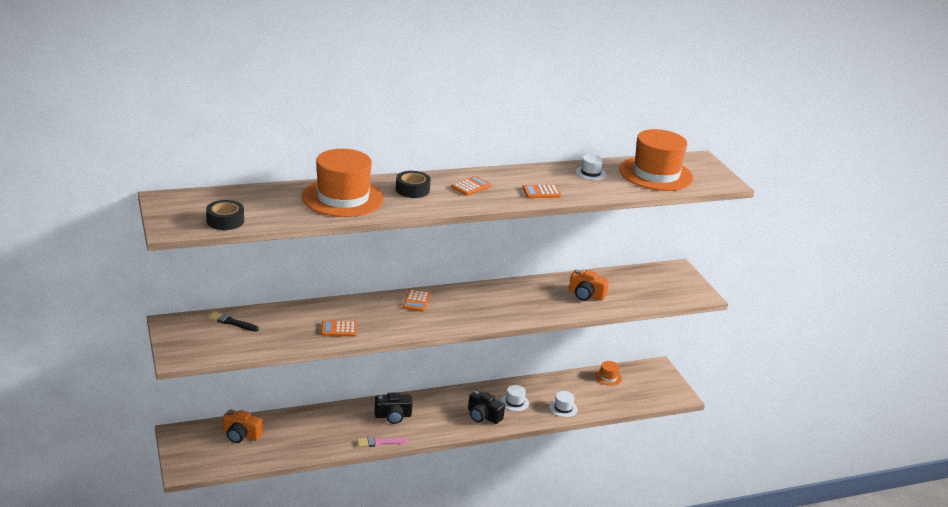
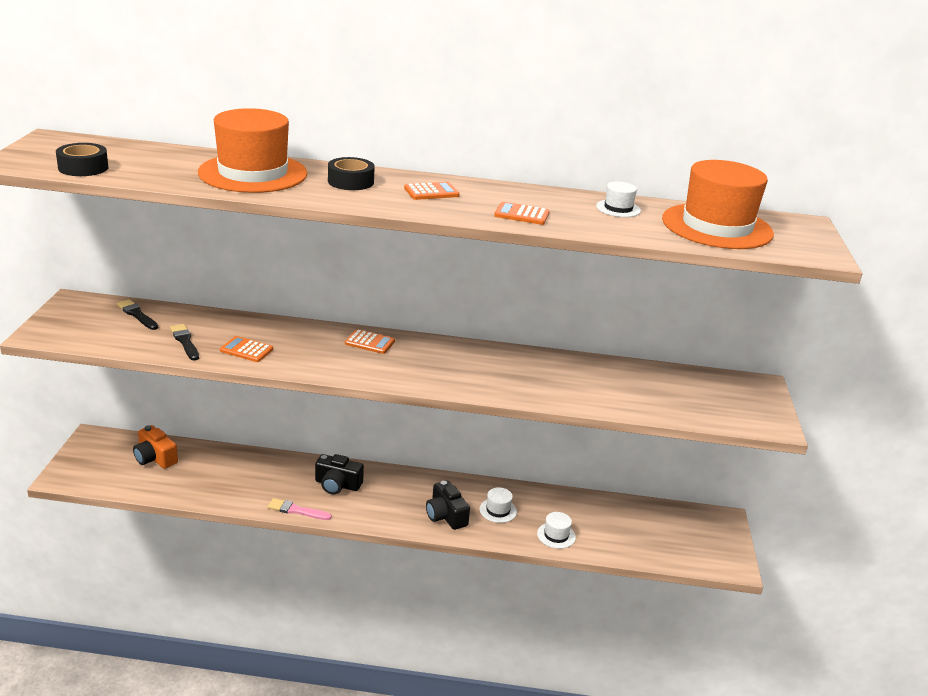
camera: 25 degrees right, 0 degrees up
(289, 334) = (185, 341): none -> black brush
(416, 301) = (370, 342): orange calculator -> orange calculator turned 105 degrees counterclockwise
(586, 295) = (600, 386): orange camera -> none
(608, 377) = (644, 514): orange hat -> none

